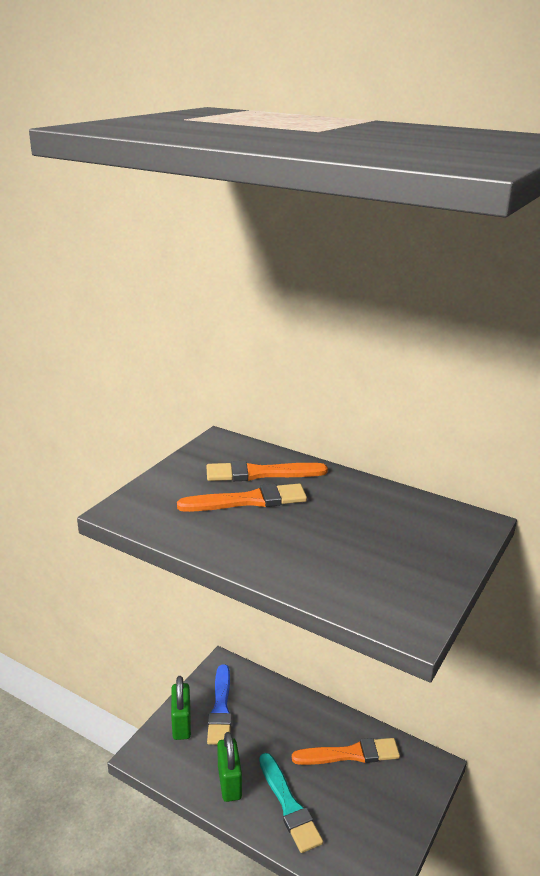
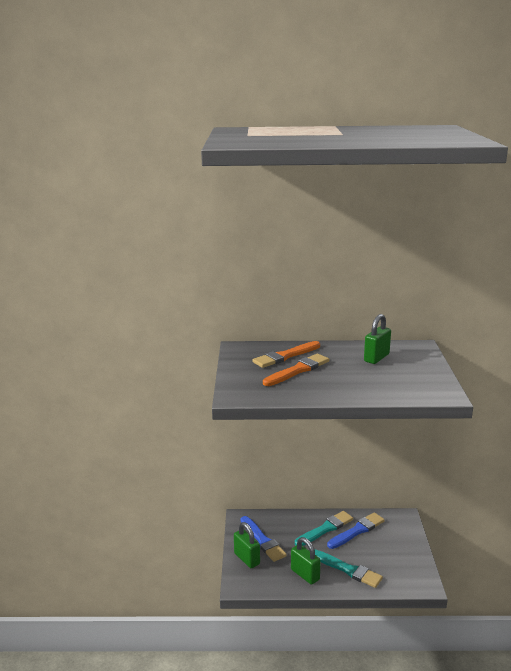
camera: 30 degrees left, 5 degrees down
(311, 730) = (325, 529): none -> turquoise brush
(350, 754) = (357, 531): orange brush -> blue brush
(383, 519) = (376, 358): none -> green padlock

